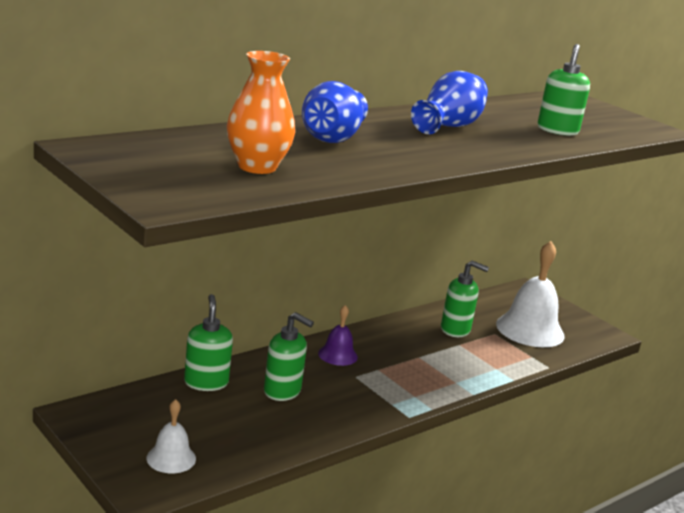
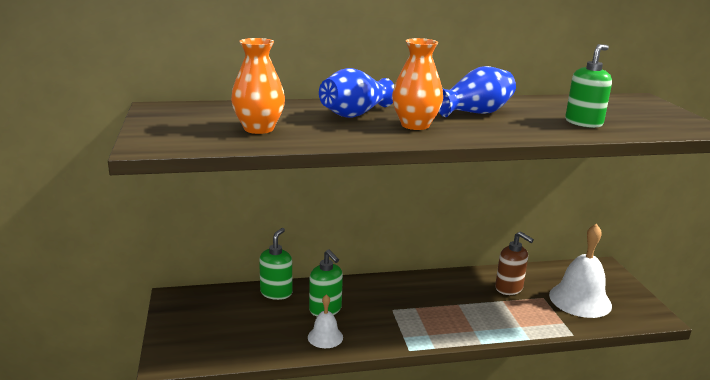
camera: 30 degrees right, 0 degrees up
(171, 458) = (204, 341): white bell -> white bell (325, 337)
(338, 355) = (392, 291): purple bell -> none
(412, 147) = (415, 125): none -> orange vase
(455, 330) = (509, 288): green soap dispenser -> brown soap dispenser

